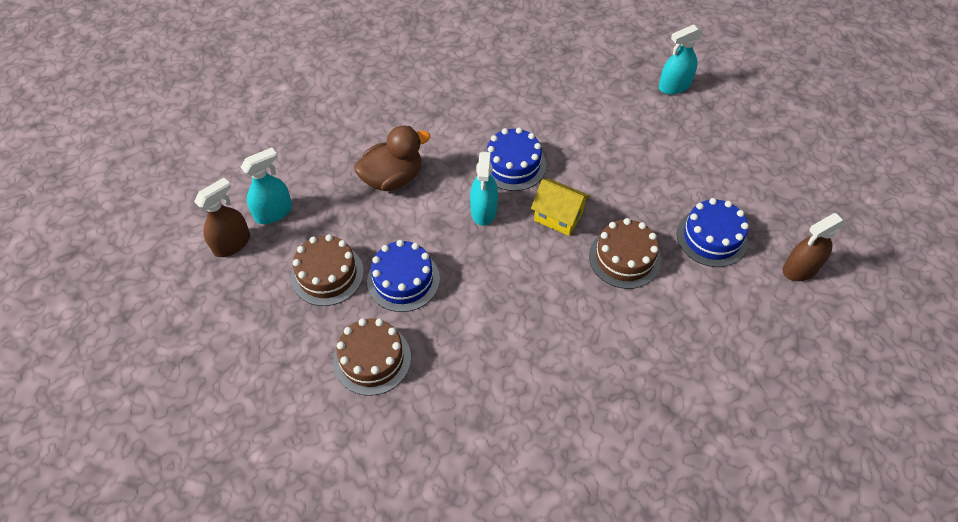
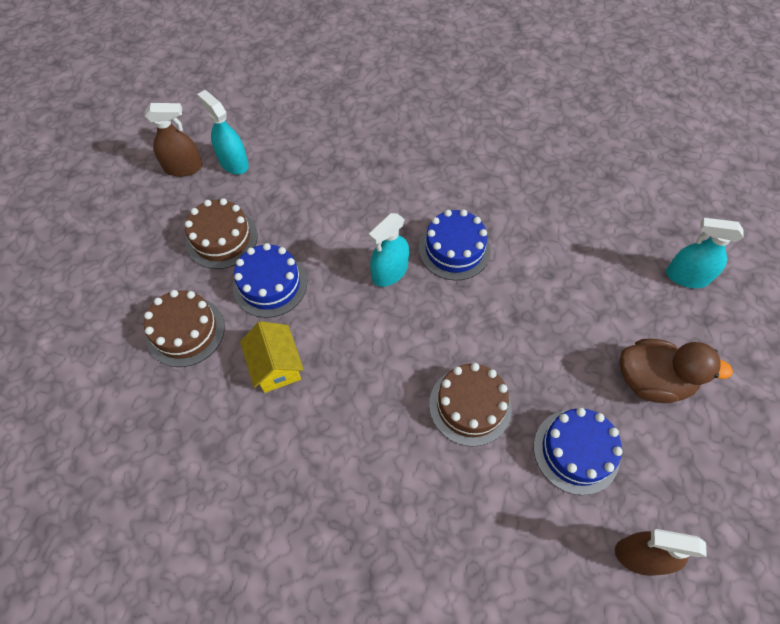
camera: 40 degrees right, 5 degrees up
(273, 212) = (233, 163): turquoise spray bottle -> turquoise spray bottle turned 135 degrees counterclockwise
(393, 178) = (345, 194): brown duck -> brown duck (651, 381)
(558, 216) = (448, 323): yellow house -> yellow house (276, 366)

